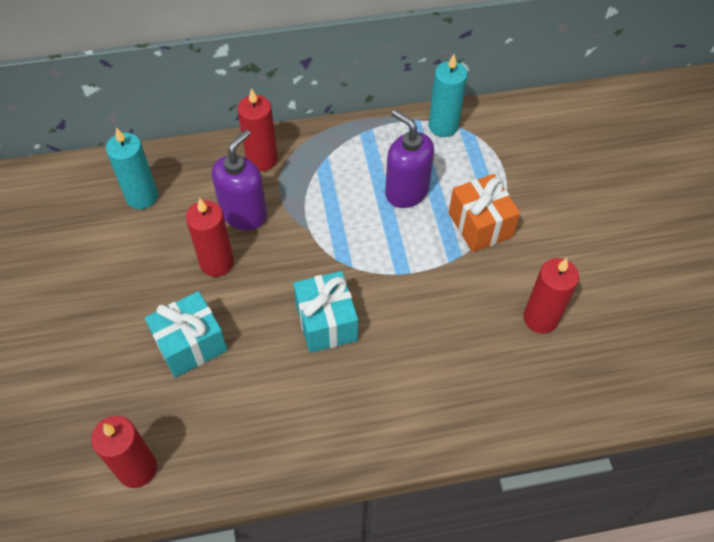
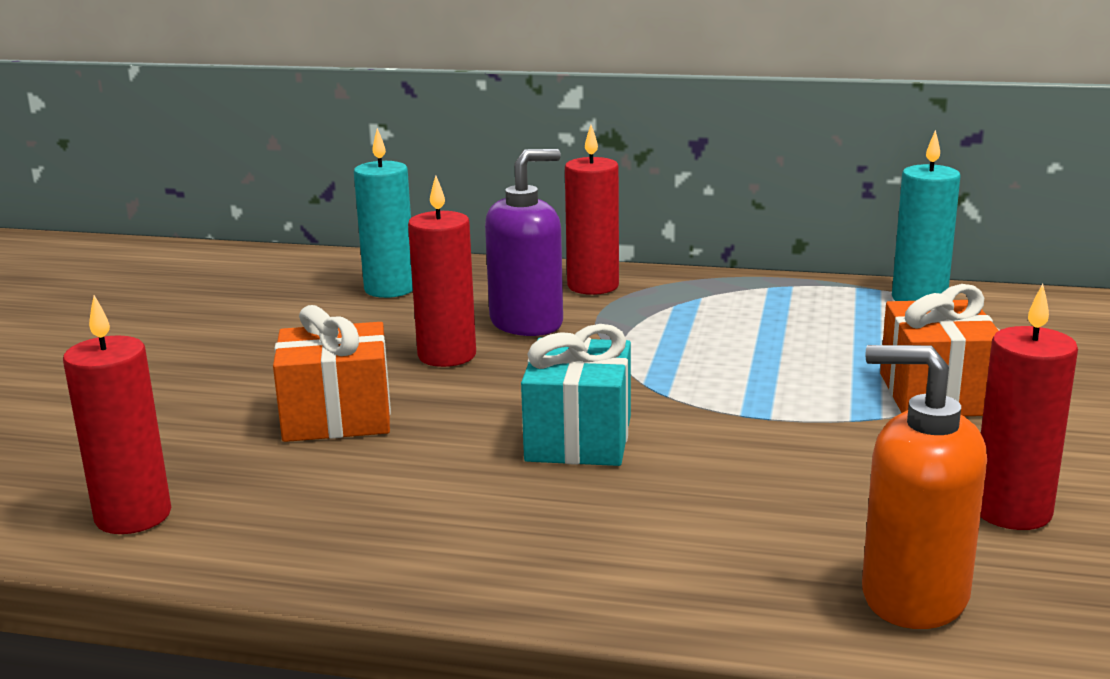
camera: 25 degrees right, 35 degrees down
(190, 344) = (337, 417): turquoise gift -> orange gift
(406, 191) = (814, 344): purple soap dispenser -> none
(519, 397) = (913, 596): none -> orange soap dispenser

